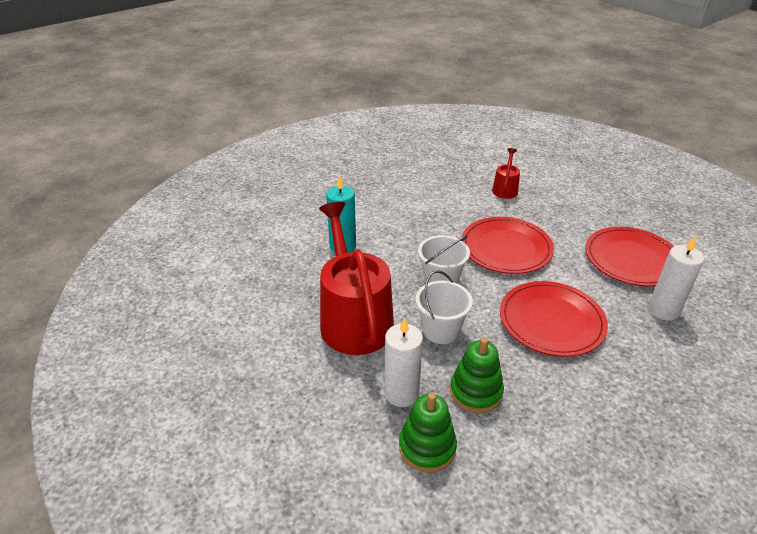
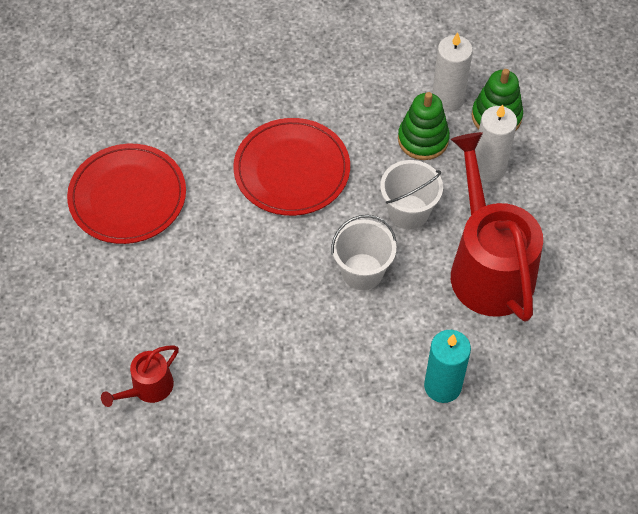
camera: 150 degrees left, 20 degrees up
(354, 319) = (488, 267): red watering can -> red watering can turned 150 degrees clockwise
(506, 248) = (248, 282): red plate -> none
(663, 310) = (173, 128): white candle -> white candle (447, 99)

